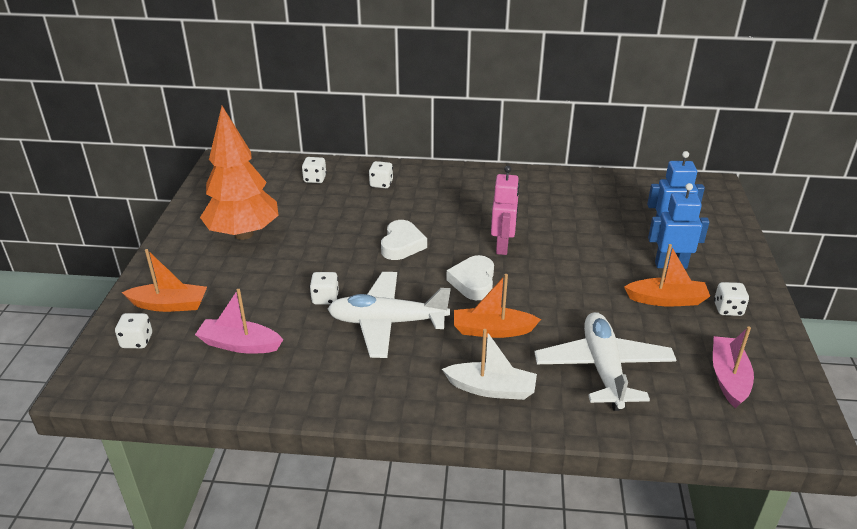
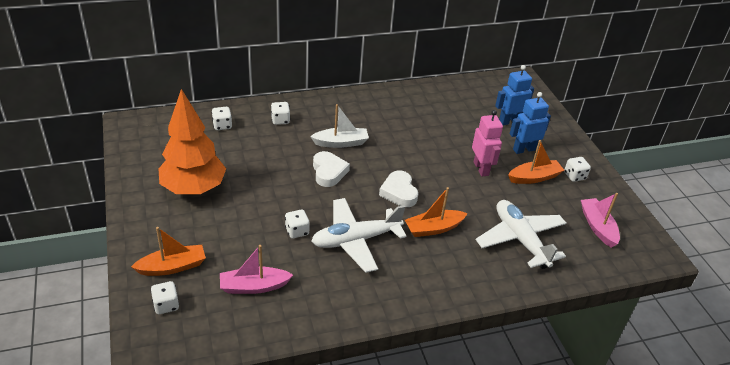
camera: 25 degrees left, 5 degrees up
(491, 389) = (457, 274): white boat -> white boat (341, 143)
(502, 246) = (404, 158): pink robot -> pink robot (481, 168)

